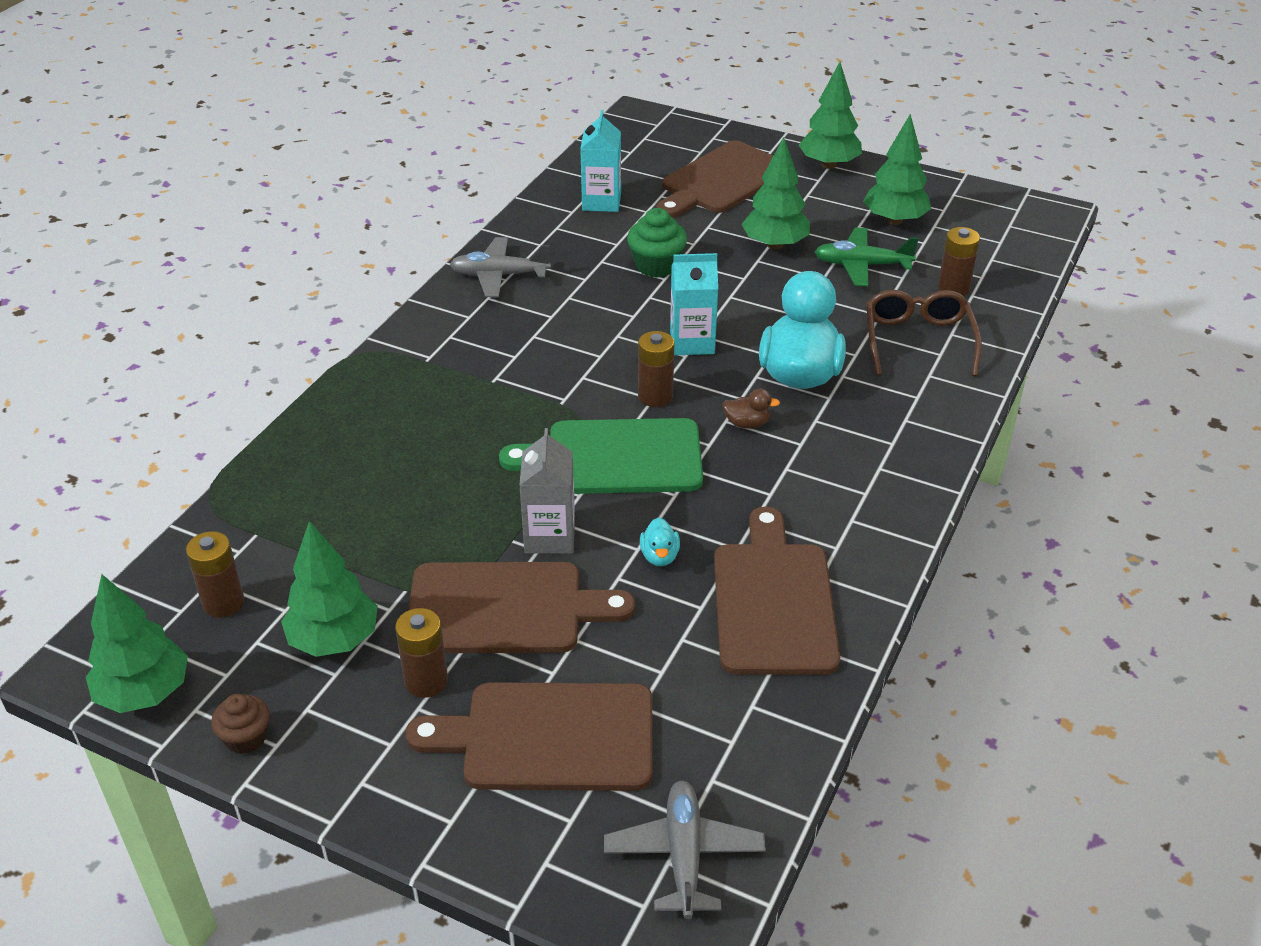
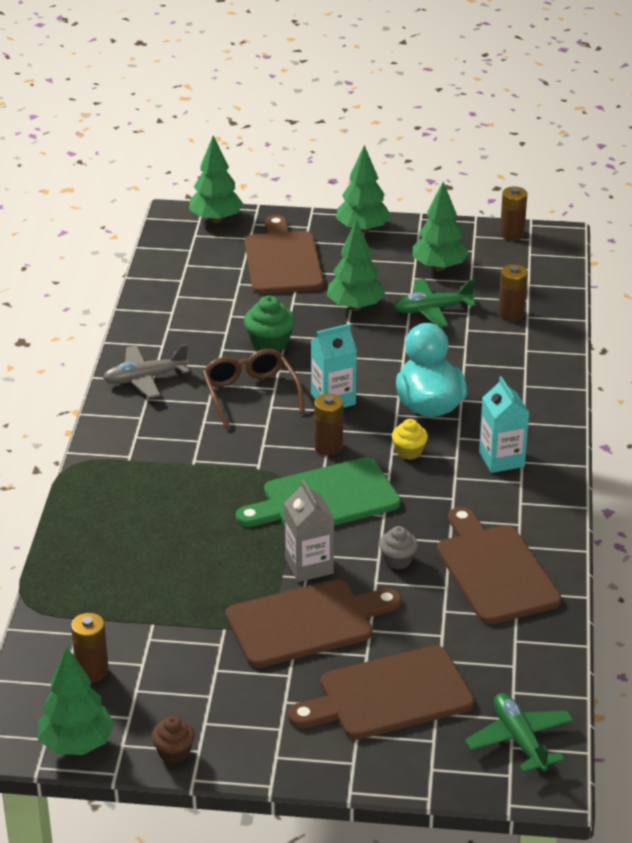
camera: 20 degrees left, 5 degrees down
(334, 640) = (194, 674): green tree -> green tree (216, 219)
(426, 681) = (280, 683): brown battery -> brown battery (512, 234)
(601, 202) = (192, 299): turquoise carton -> turquoise carton (501, 459)
(659, 556) = (397, 560): turquoise duck -> grey cupcake
(684, 855) = (519, 740): grey plane -> green plane
(722, 180) = (282, 260): brown cutting board -> brown cutting board turned 150 degrees clockwise
(747, 423) = (409, 451): brown duck -> yellow cupcake
(918, 341) = (504, 361): brown glasses -> brown glasses (250, 394)

